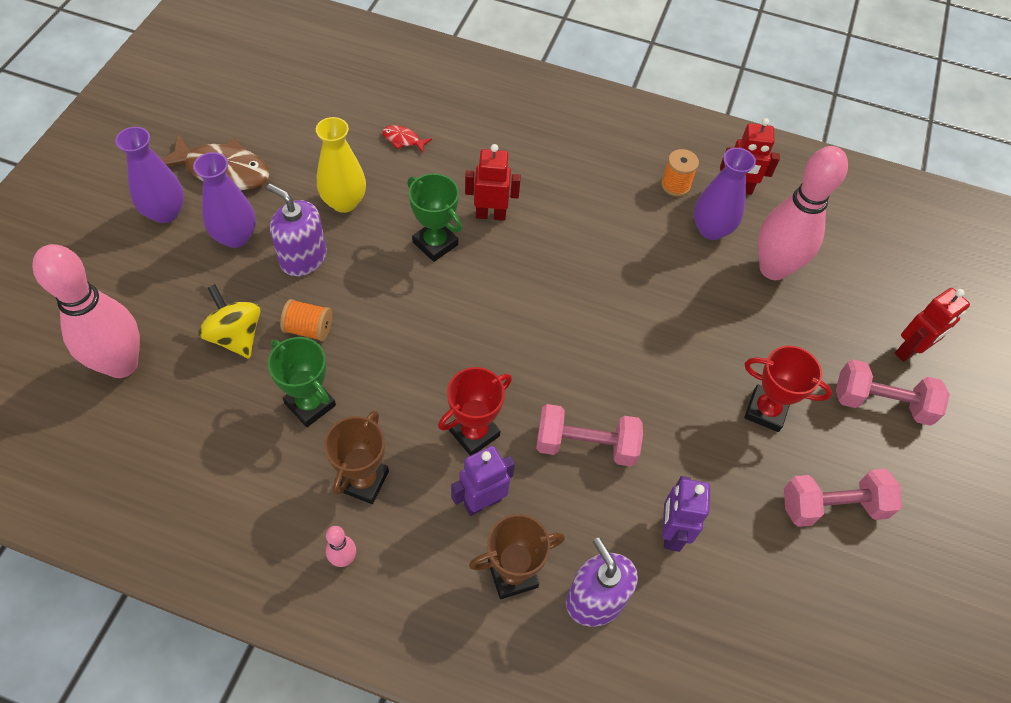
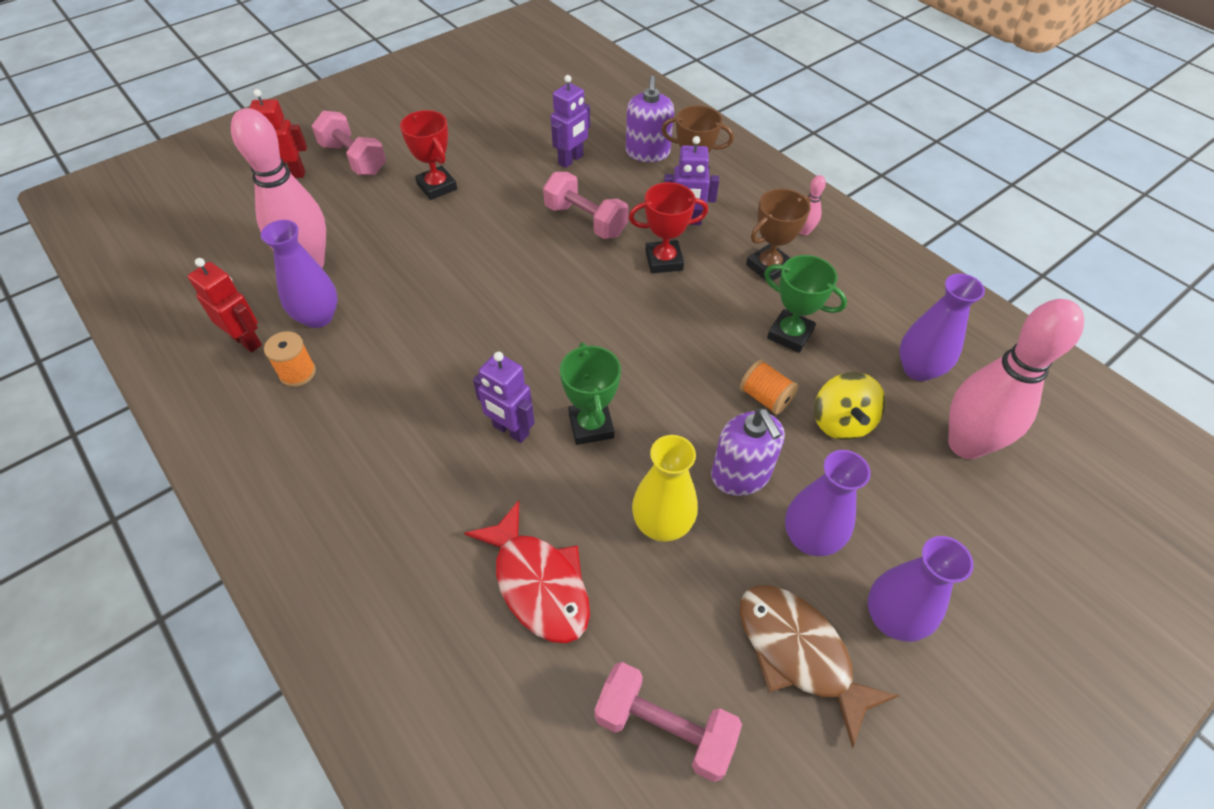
camera: 145 degrees left, 5 degrees down
(175, 424) = (918, 369): none -> purple vase
(310, 404) = (790, 334): green trophy -> green trophy turned 45 degrees counterclockwise
(403, 140) = (538, 583): red fish -> red fish, size x2.18
(490, 214) = (510, 430): red robot -> purple robot
(832, 506) = (456, 131): pink dumbbell -> pink dumbbell (664, 728)

